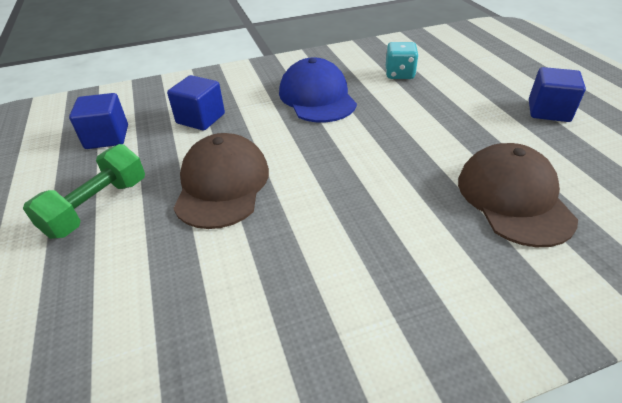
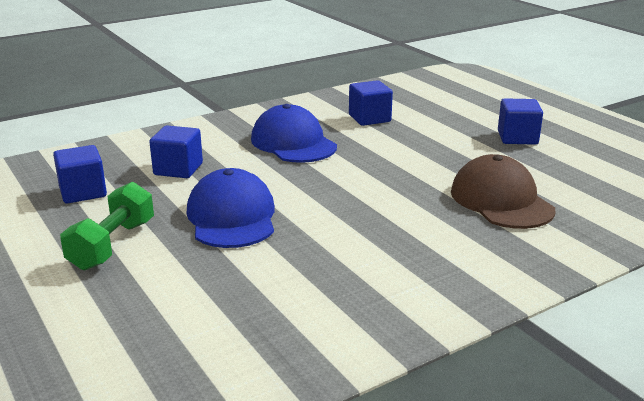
camera: 15 degrees left, 15 degrees down
(222, 185) = (232, 217): brown cap -> blue cap
(399, 74) = (369, 118): turquoise dice -> blue cube

